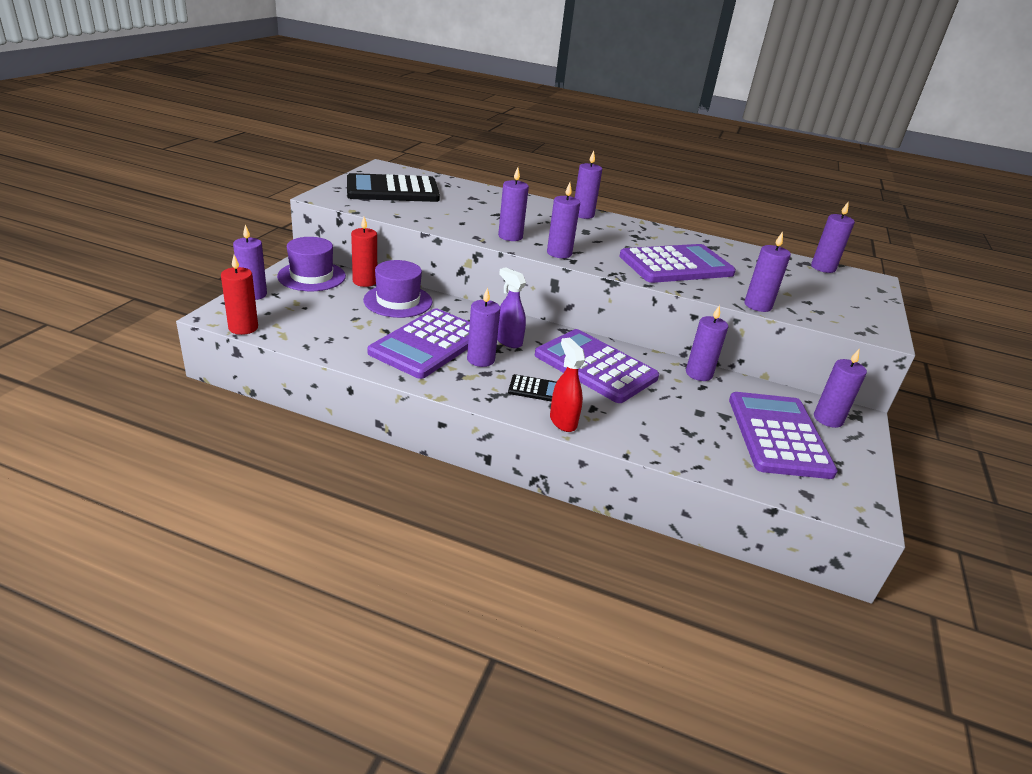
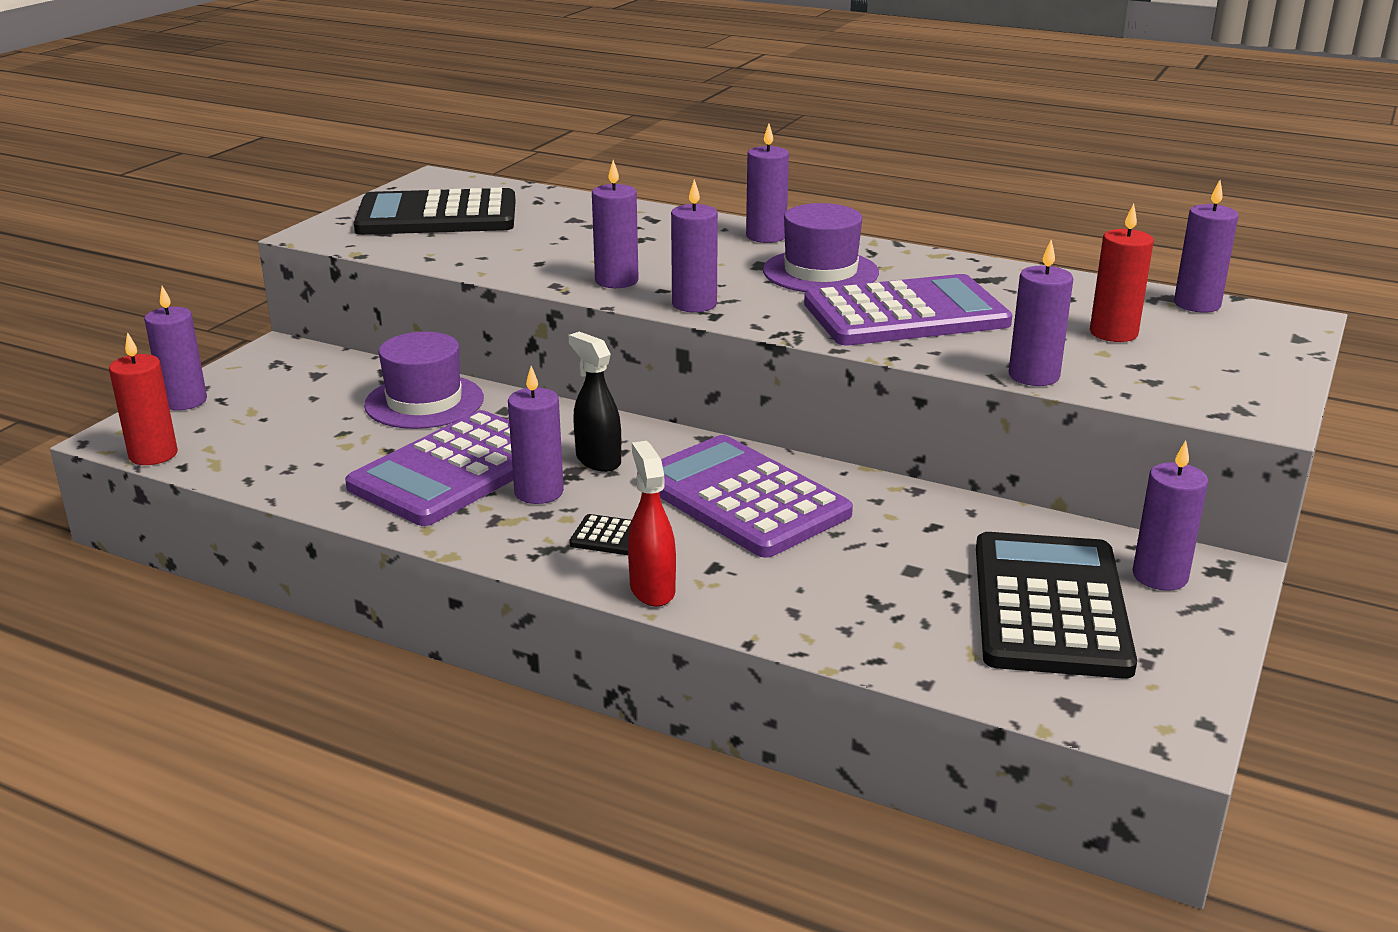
camera: 10 degrees right, 5 degrees down
(311, 276) = (289, 368): purple hat -> purple hat (820, 272)
(365, 281) = (377, 372): red candle -> red candle (1113, 333)
(508, 341) = (598, 460): purple spray bottle -> black spray bottle
(699, 374) = (934, 504): purple candle -> none
(778, 435) = (1050, 606): purple calculator -> black calculator

